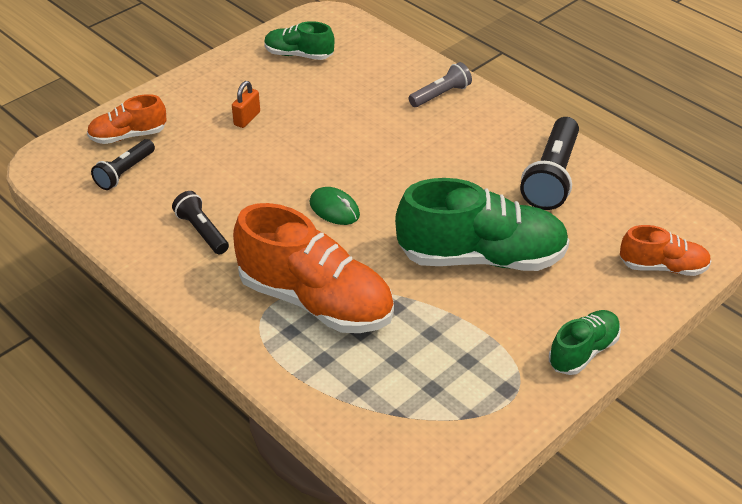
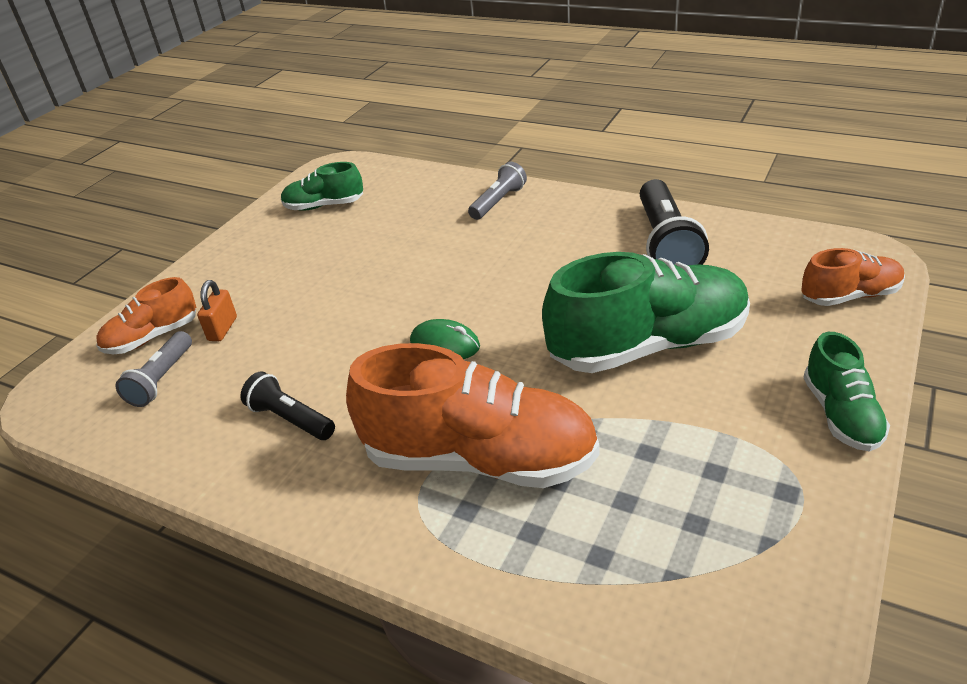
camera: 15 degrees left, 5 degrees down
(124, 172) = (161, 379): black flashlight -> grey flashlight
(247, 118) = (293, 280): orange padlock -> orange padlock (222, 329)
(583, 352) = (841, 414): green shoe -> green shoe turned 150 degrees clockwise

